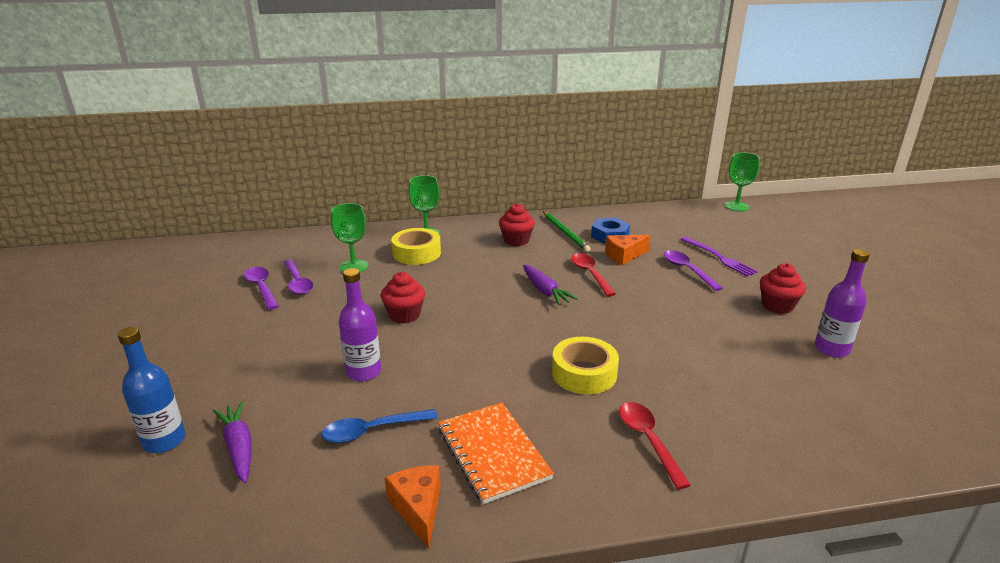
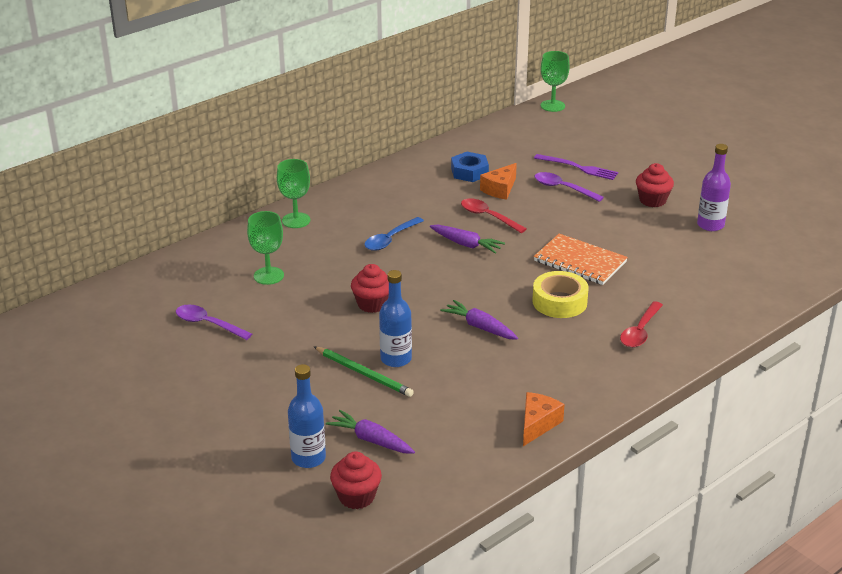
camera: 30 degrees left, 5 degrees up
(298, 283) = (236, 308): purple spoon -> none
(363, 372) = (396, 359): purple bottle -> blue bottle
(372, 431) = (453, 394): blue spoon -> blue spoon (390, 239)
(416, 253) = (312, 244): yellow tape -> none
(418, 508) = (537, 424): orange cheese -> orange cheese turned 75 degrees clockwise
(476, 370) = (480, 327): none -> purple carrot
(492, 453) = (550, 376): orange notebook -> orange notebook (580, 262)
(516, 240) = (390, 202): red cupcake -> red cupcake (356, 497)
(565, 233) = (427, 180): green pencil -> green pencil (364, 374)
(648, 440) = (640, 331): red spoon -> red spoon turned 105 degrees counterclockwise

